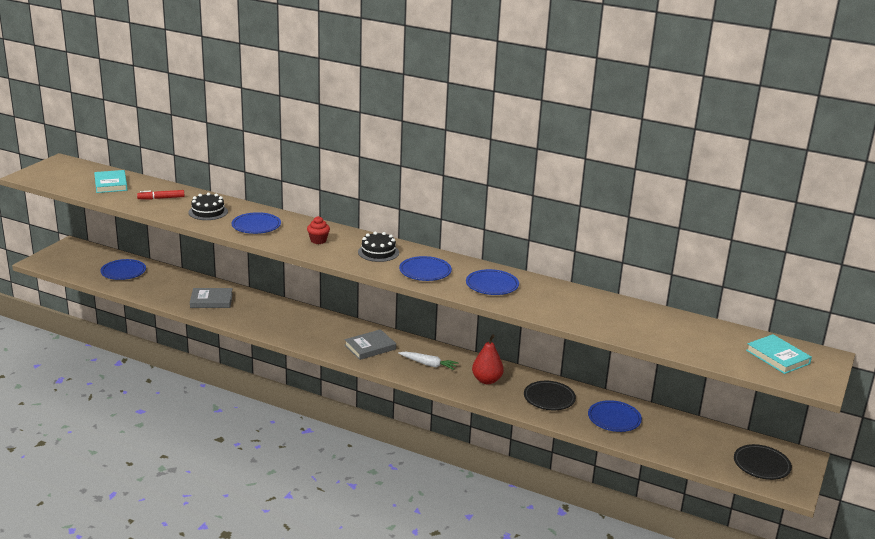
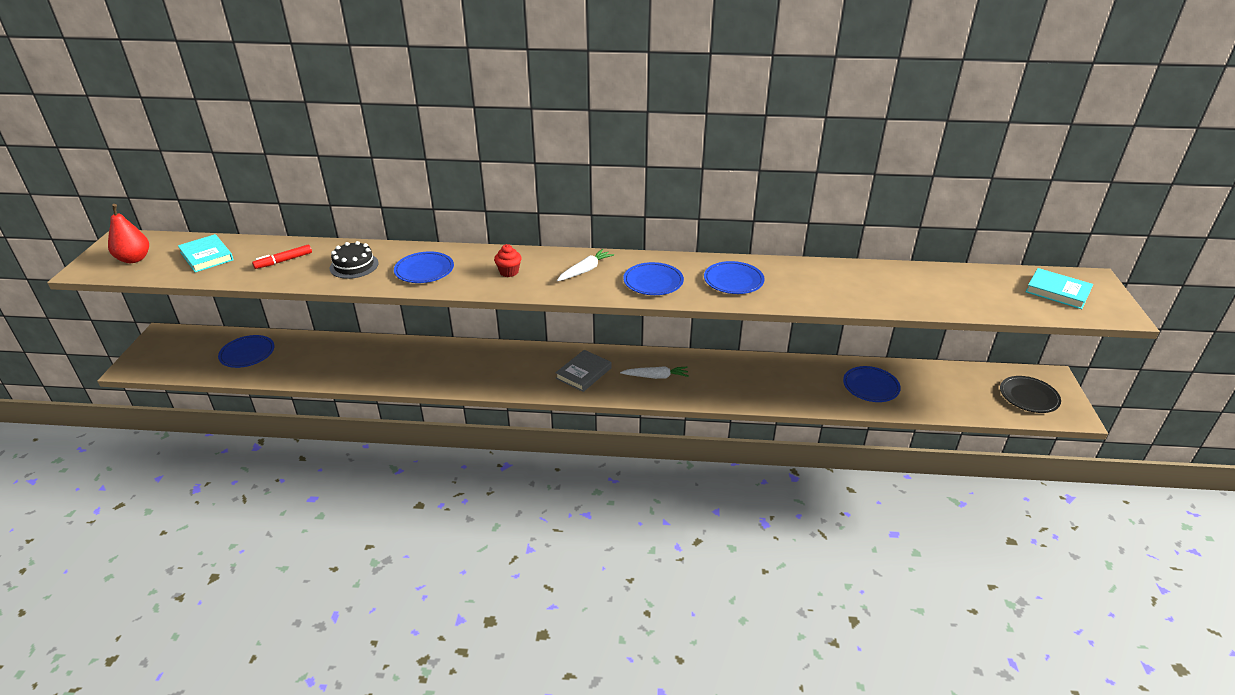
camera: 20 degrees left, 10 degrees up
(211, 300) = (374, 363): grey book -> none
(378, 252) = (585, 270): black cake -> white carrot
(486, 380) = (724, 378): red pear -> red pear (134, 259)
(549, 398) = (796, 381): black plate -> none

